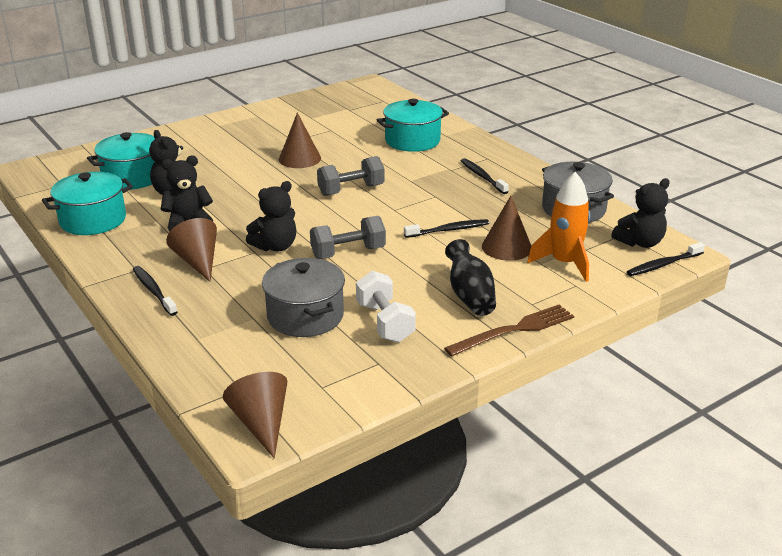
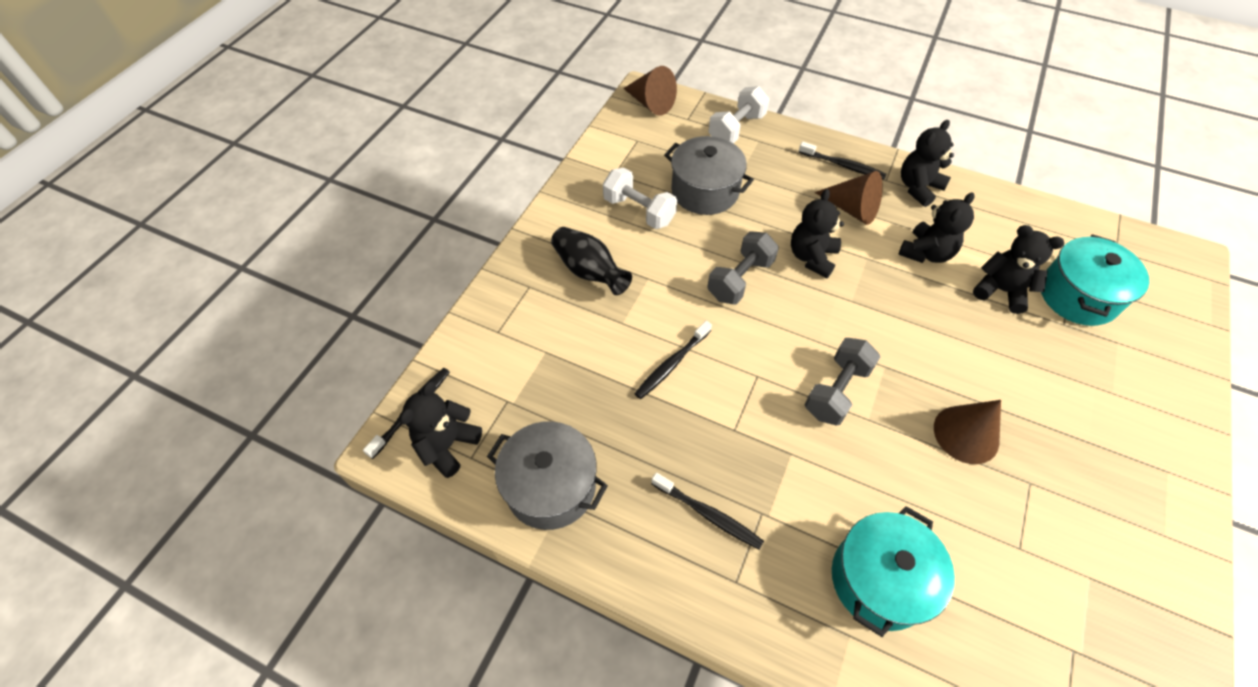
camera: 150 degrees right, 25 degrees up
(93, 220) = (1006, 216): turquoise pot -> none
(122, 256) = (918, 188): none -> black teddy bear
(203, 357) = (736, 129): none -> white dumbbell
(506, 247) = (593, 362): brown cone -> none
(514, 330) = (529, 247): brown fork -> none
(564, 263) = (521, 362): orange rocket -> none

